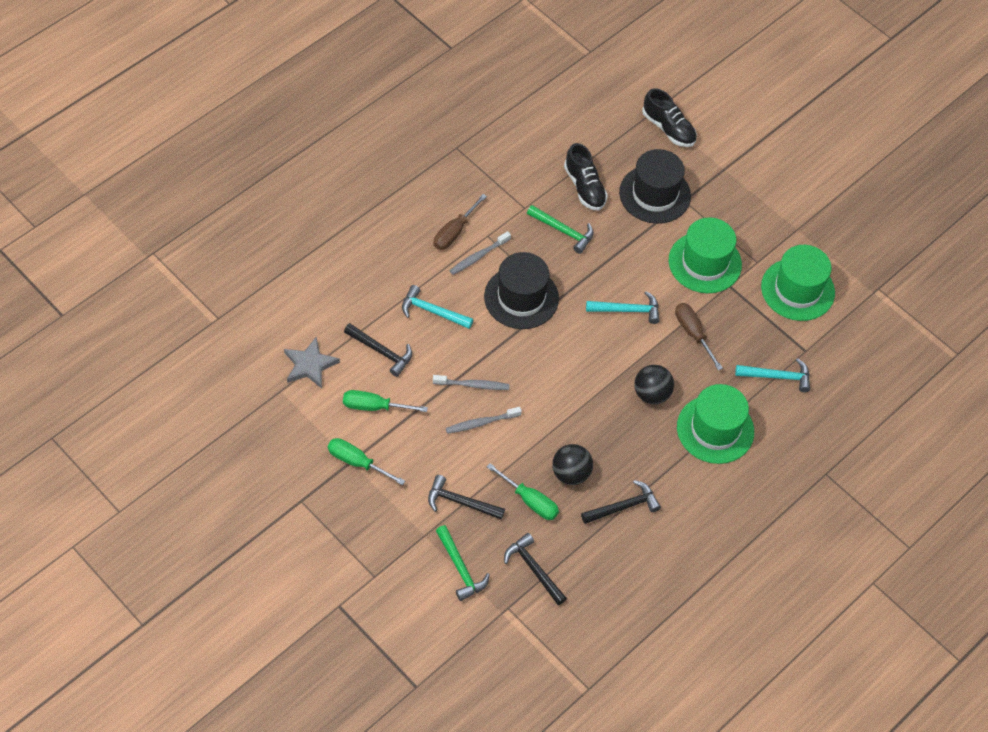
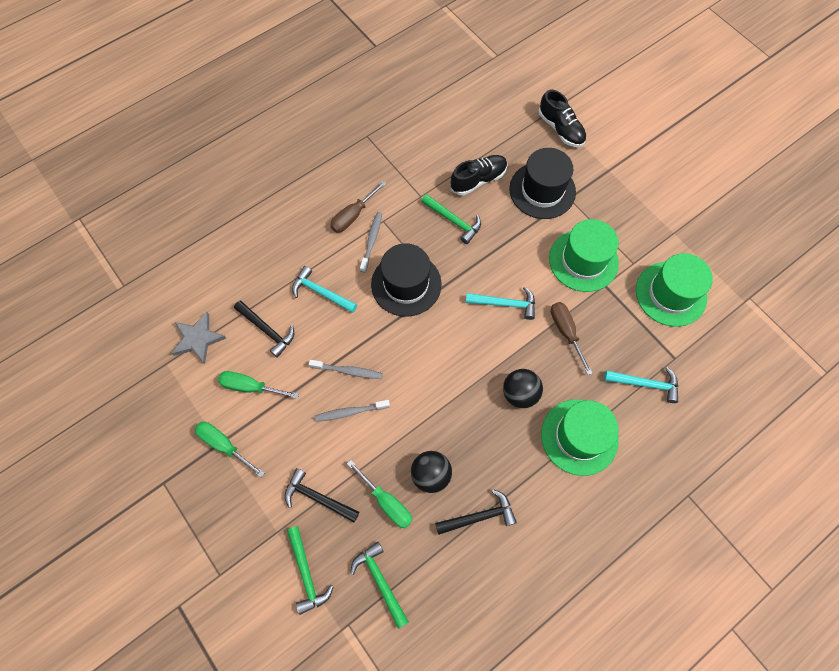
camera: 10 degrees right, 10 degrees up
(478, 256) = (371, 241): grey toothbrush -> grey toothbrush turned 135 degrees clockwise
(533, 569) = (380, 581): black hammer -> green hammer
(584, 187) = (478, 180): black shoe -> black shoe turned 105 degrees counterclockwise

